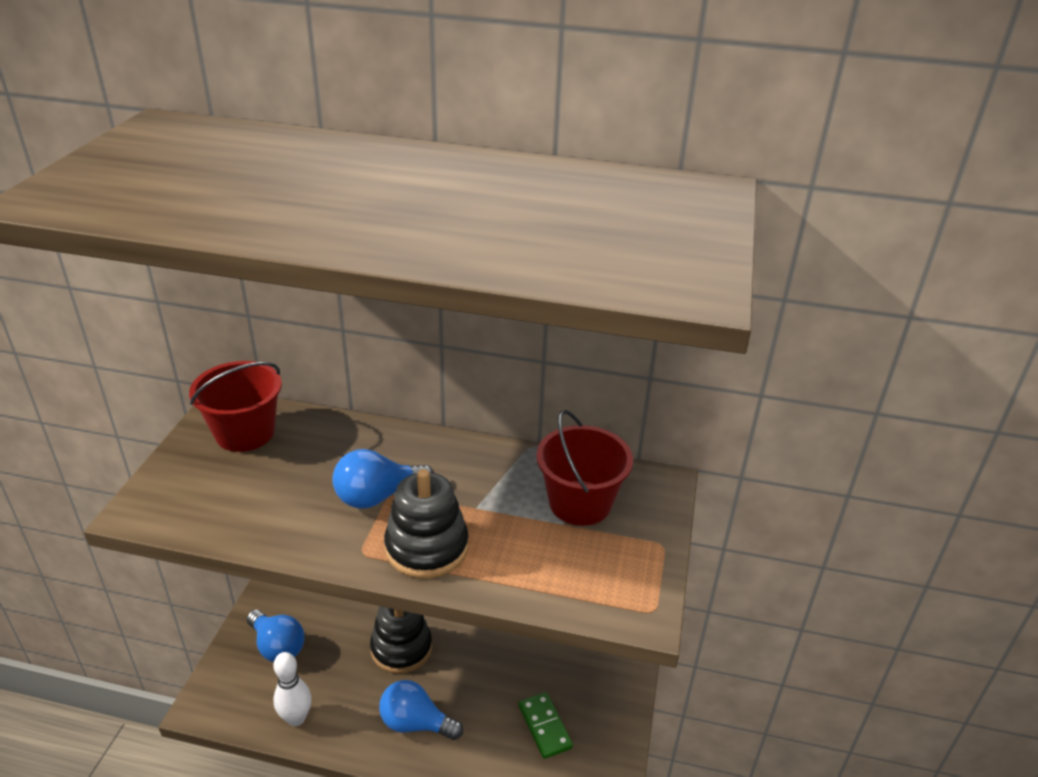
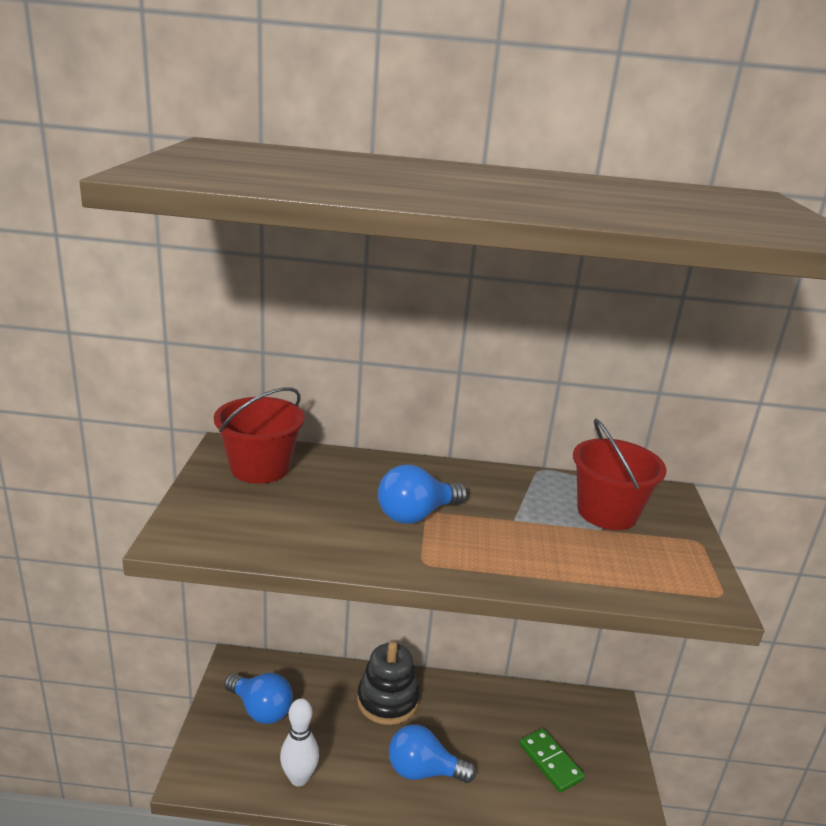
camera: 10 degrees left, 10 degrees down
(427, 547) = (484, 554): black stacking toy -> none

